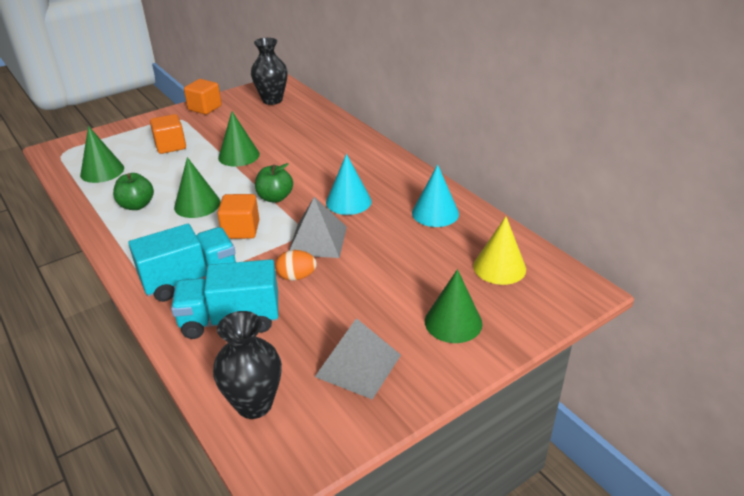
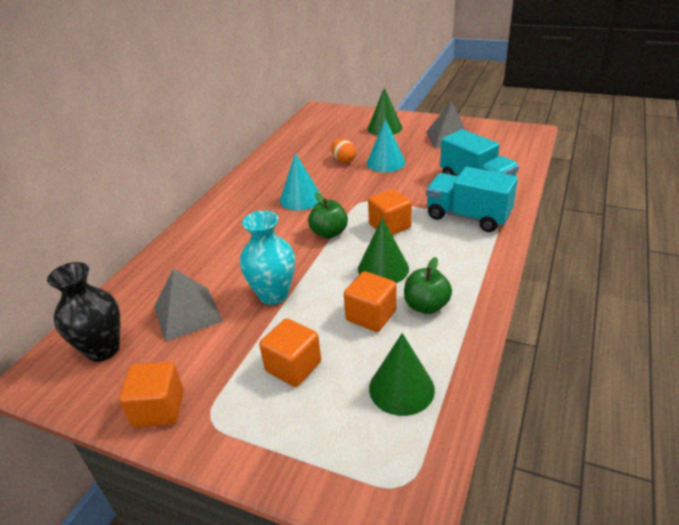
camera: 120 degrees left, 0 degrees up
(164, 182) = (371, 315): none -> orange cube
(239, 155) = (273, 294): green cone -> turquoise vase
(254, 404) = (512, 150): black vase -> none
(297, 277) = (410, 180): orange egg -> orange egg (343, 160)
(317, 240) = (363, 190): grey pyramid -> grey pyramid (187, 313)
(435, 213) = (283, 163): turquoise cone -> turquoise cone (386, 162)
(499, 267) = (322, 130): yellow cone -> none

